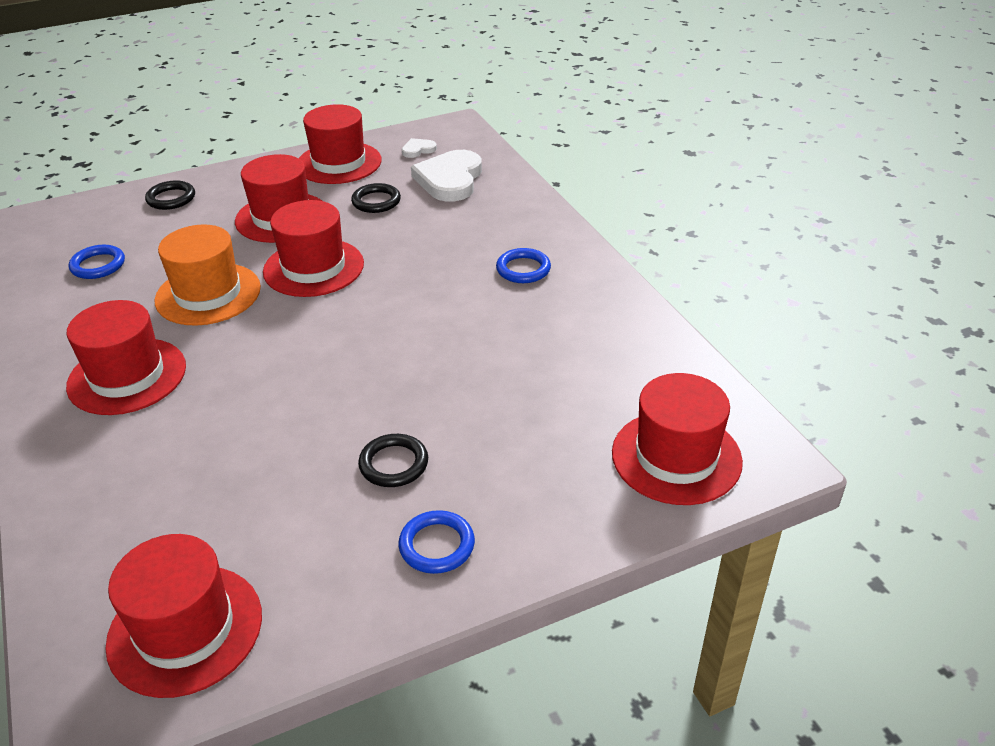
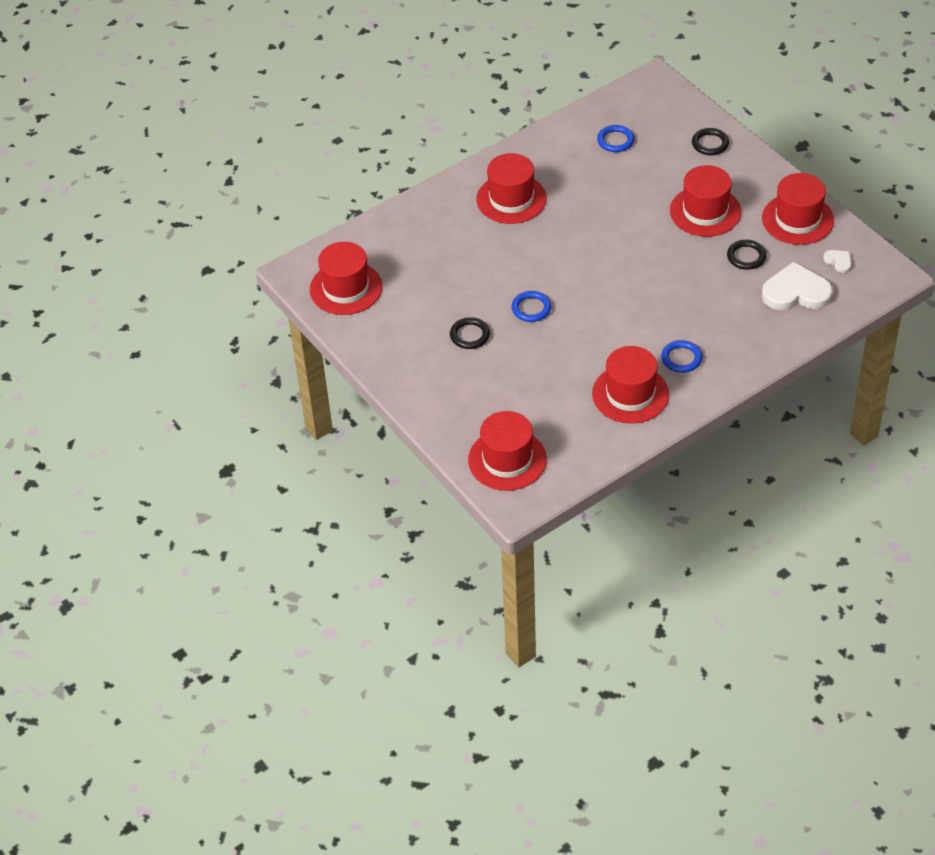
camera: 80 degrees right, 10 degrees up
(208, 294) = (601, 205): orange hat -> none
(313, 267) = (647, 247): red hat -> red hat (630, 394)
(437, 545) = (416, 366): blue ring -> blue ring (531, 308)

